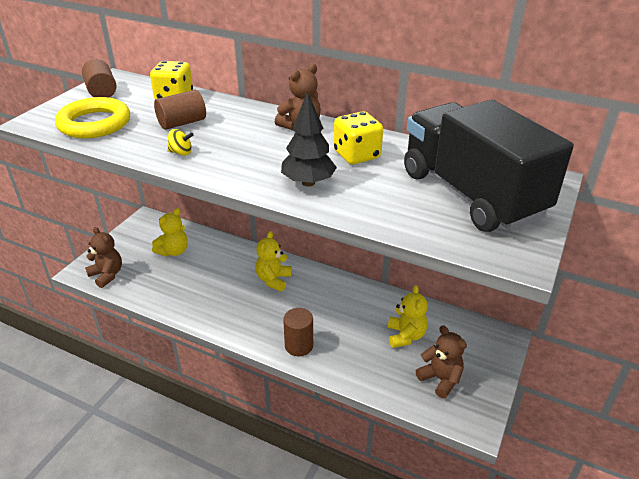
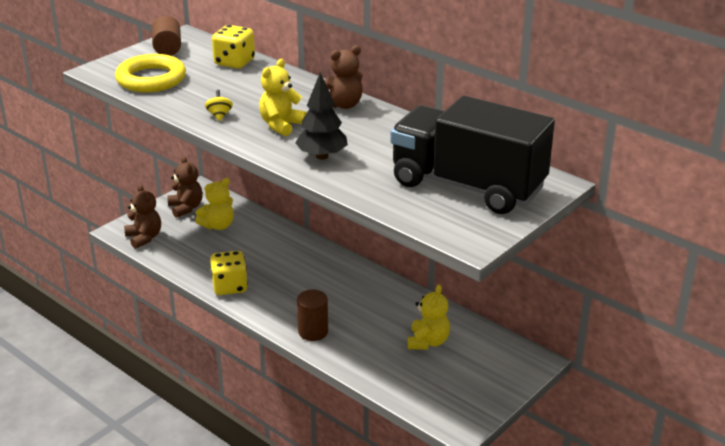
camera: 15 degrees right, 5 degrees down
(181, 153) = (219, 115): yellow spinning top -> yellow spinning top turned 120 degrees counterclockwise
(182, 123) = (231, 88): brown cylinder -> none
(273, 280) = (312, 268): yellow teddy bear -> yellow teddy bear (281, 125)
(357, 155) = (381, 138): yellow dice -> yellow dice (229, 286)
(440, 379) = (444, 385): brown teddy bear -> brown teddy bear (186, 208)
(471, 194) = (467, 186): black truck -> black truck turned 45 degrees counterclockwise

